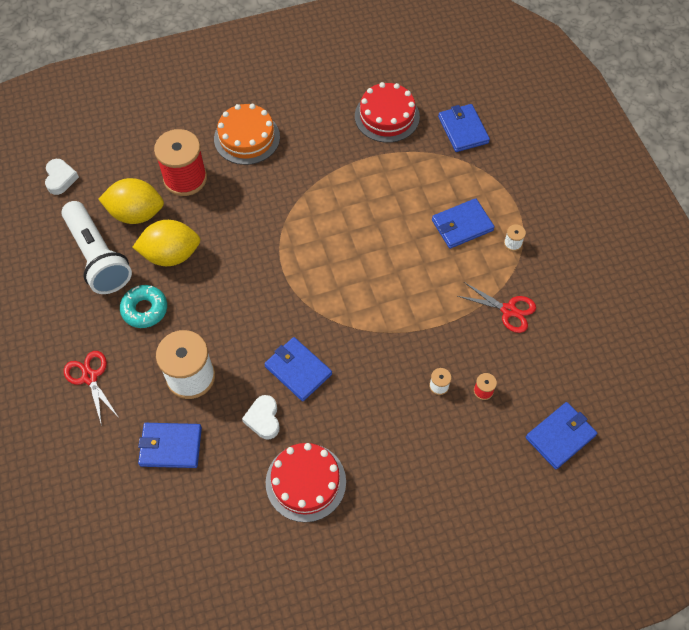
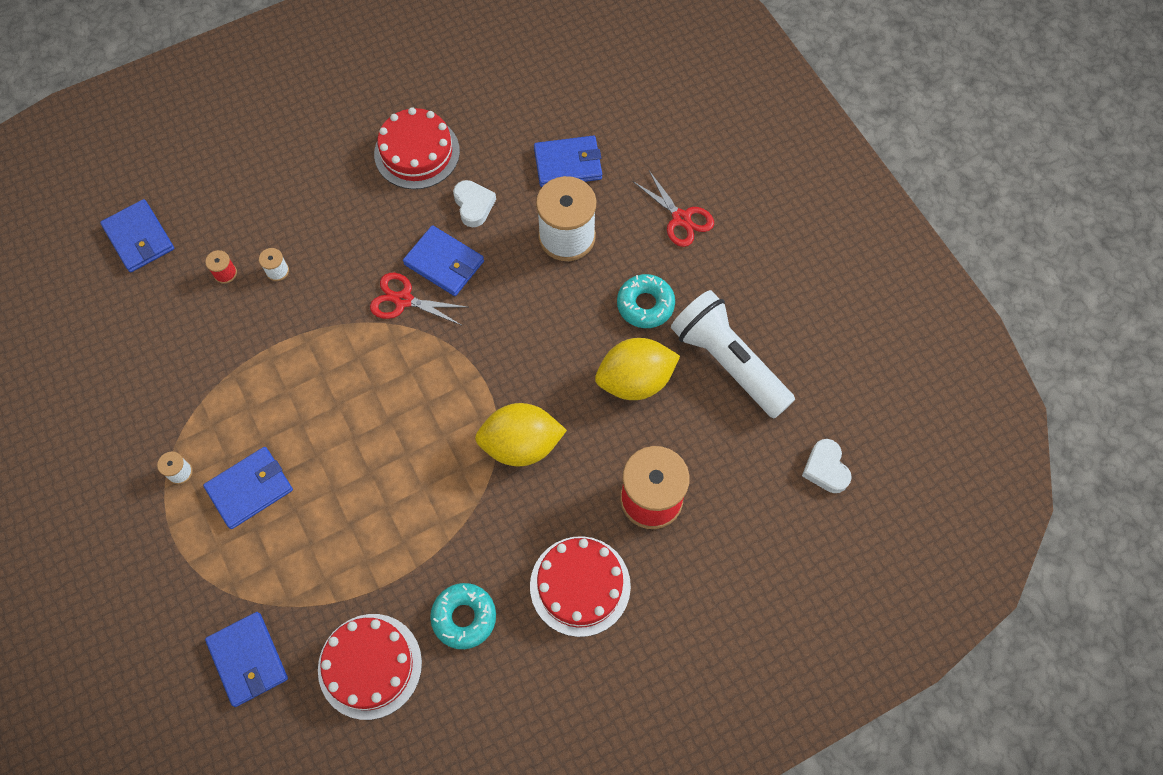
camera: 170 degrees right, 5 degrees up
(136, 213) = (700, 432): yellow lemon -> yellow lemon (521, 445)
(247, 138) = (580, 586): orange cake -> red cake
(324, 132) = (464, 617): none -> turquoise donut
(508, 310) = (190, 376): red scissors -> red scissors (403, 300)
(560, 436) = (139, 238): blue wallet -> blue wallet turned 75 degrees counterclockwise

